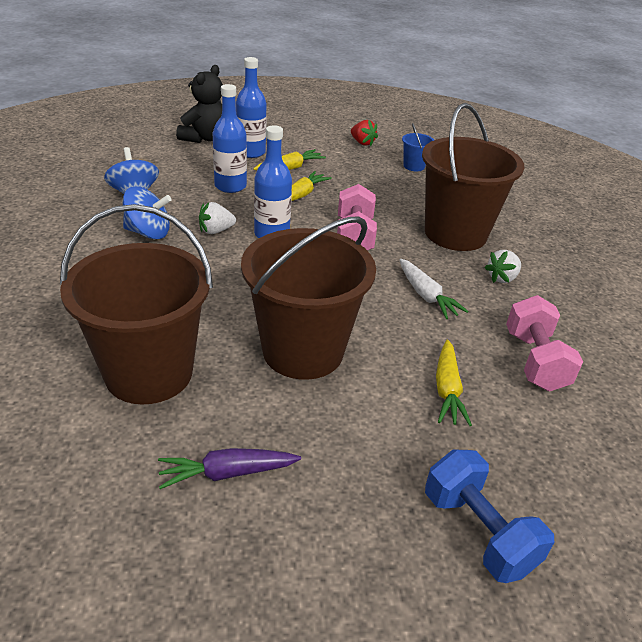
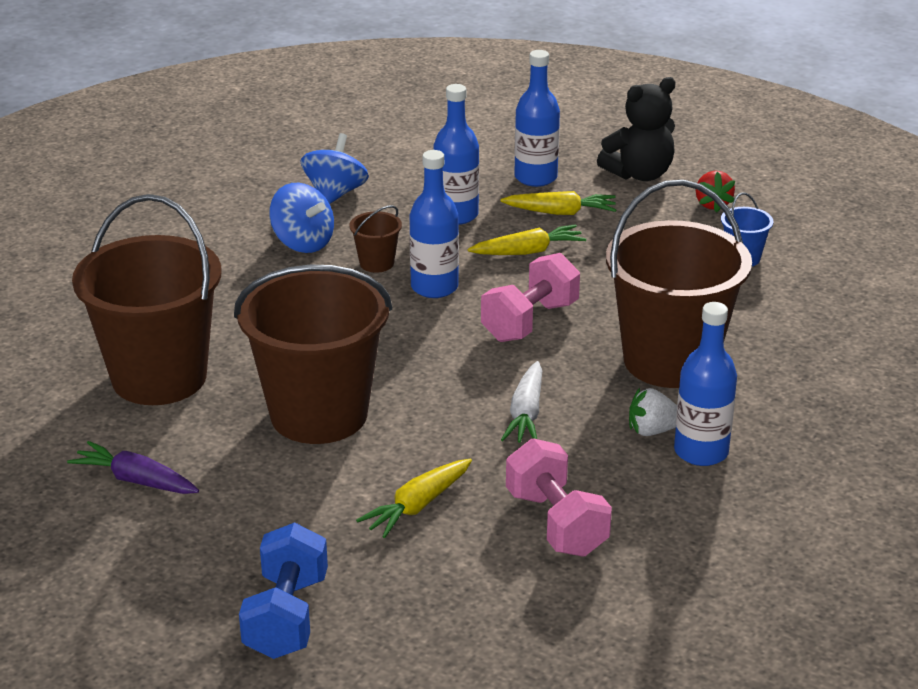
camera: 40 degrees right, 5 degrees down
(204, 138) = (499, 142): black teddy bear -> black teddy bear (639, 174)
(216, 231) = (376, 263): white strawberry -> brown bucket
(535, 361) = (556, 523): pink dumbbell -> pink dumbbell turned 60 degrees counterclockwise
(540, 280) = (701, 452): none -> blue bottle

